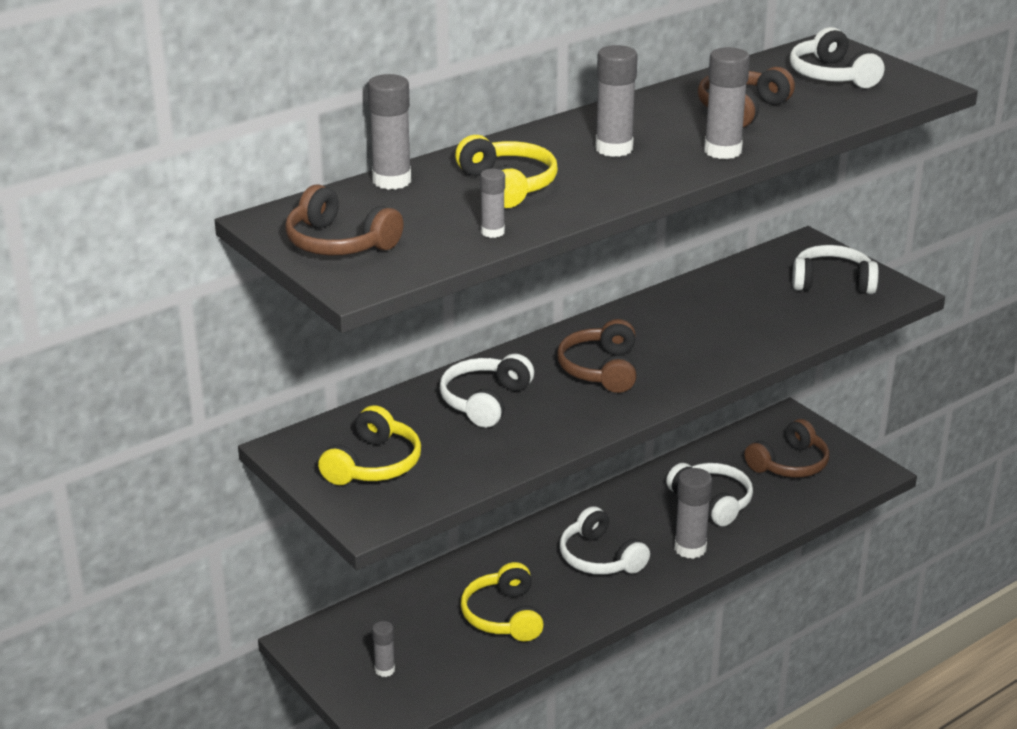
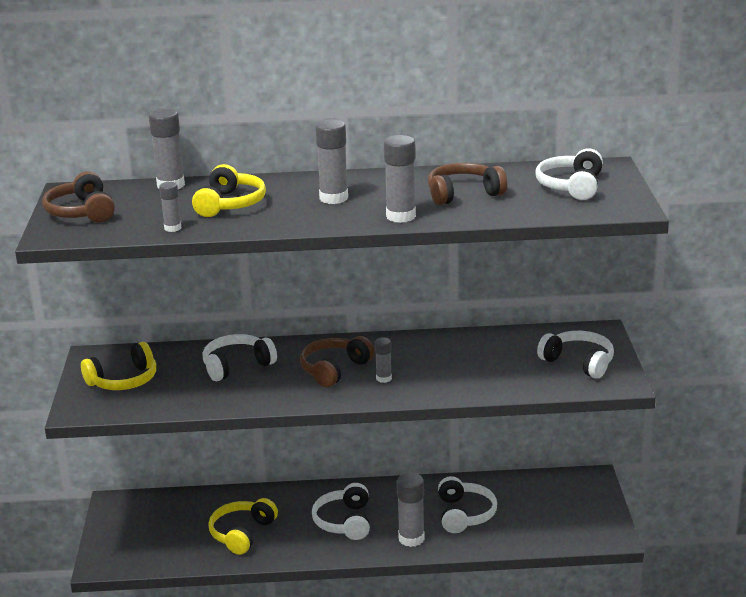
camera: 35 degrees right, 5 degrees down
(384, 670) = (137, 537): grey glue stick -> grey glue stick (384, 378)
(789, 464) = (552, 509): brown headphones -> none

